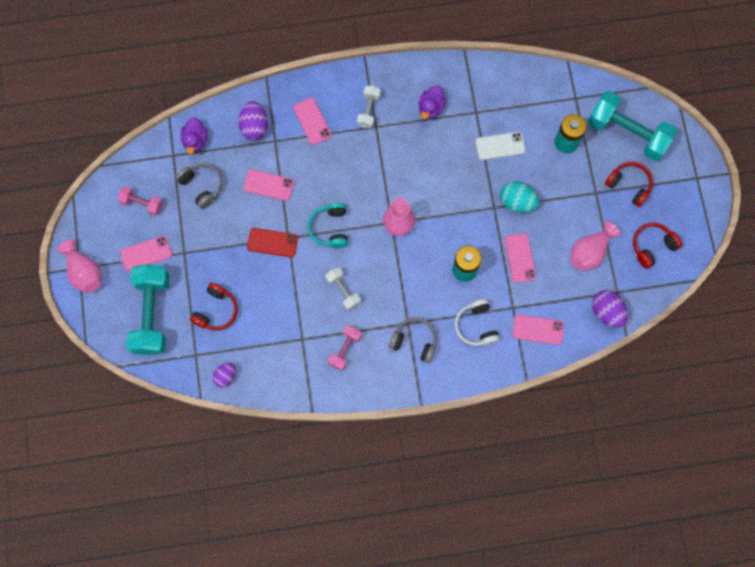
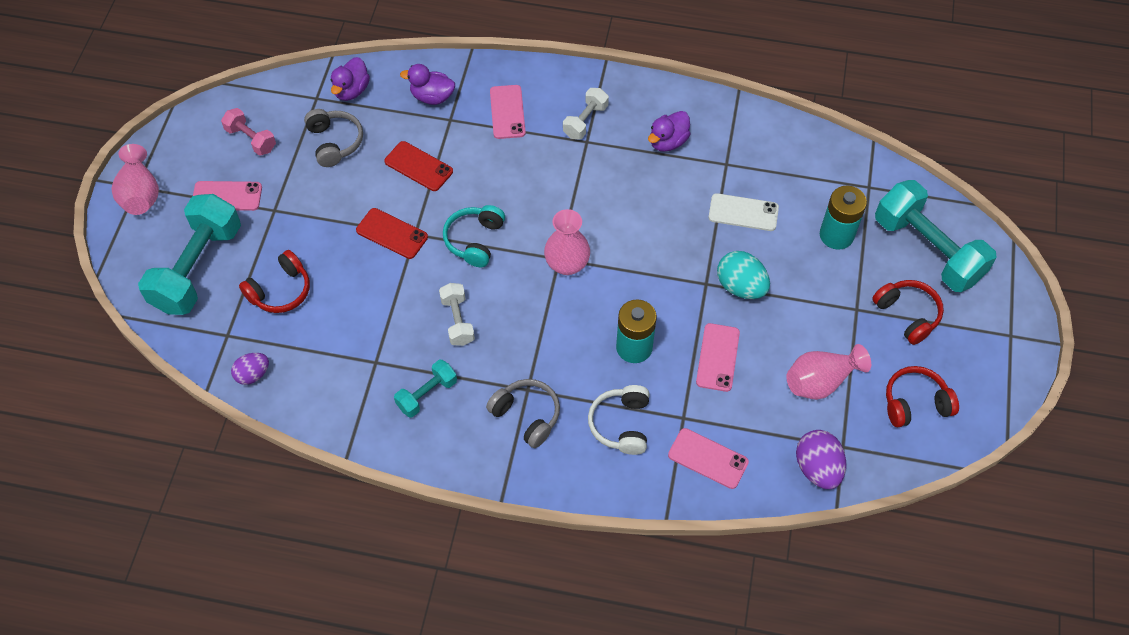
camera: 20 degrees right, 15 degrees down
(254, 127) = (432, 97): purple egg -> purple duck
(268, 185) = (418, 166): pink phone -> red phone
(345, 349) = (427, 394): pink dumbbell -> turquoise dumbbell

